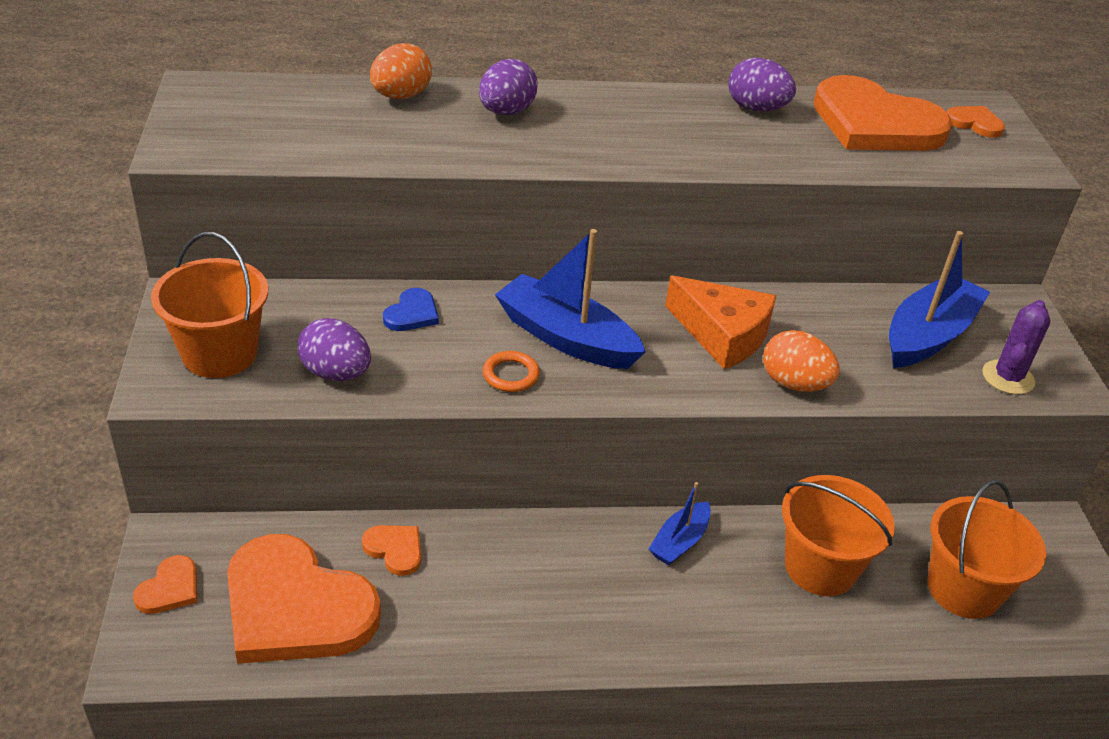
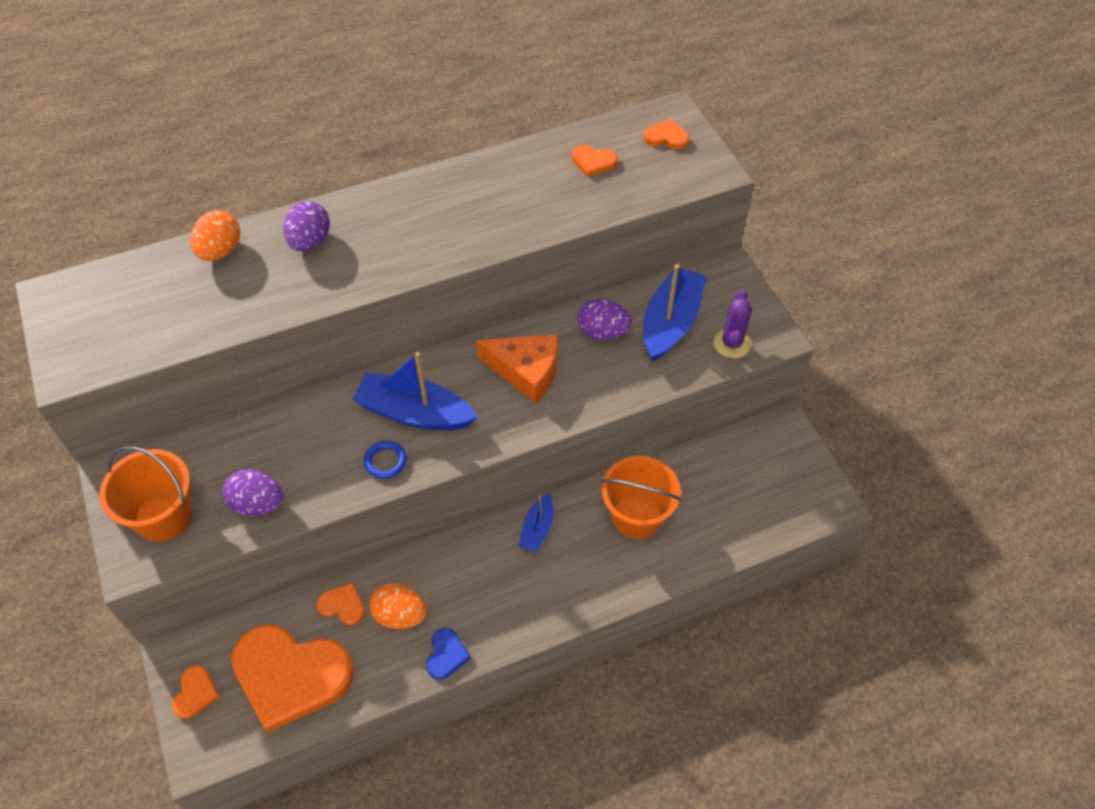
camera: 15 degrees left, 15 degrees up
(412, 313) = (293, 429): blue heart -> blue heart (446, 655)
(510, 375) = (385, 461): orange ring -> blue ring
(756, 109) = (501, 174): purple egg -> purple egg (603, 332)
(794, 384) = (587, 400): orange egg -> orange egg (400, 615)
(875, 123) = (593, 161): orange heart -> orange heart, size x0.42
(963, 589) = (733, 500): orange bucket -> none

